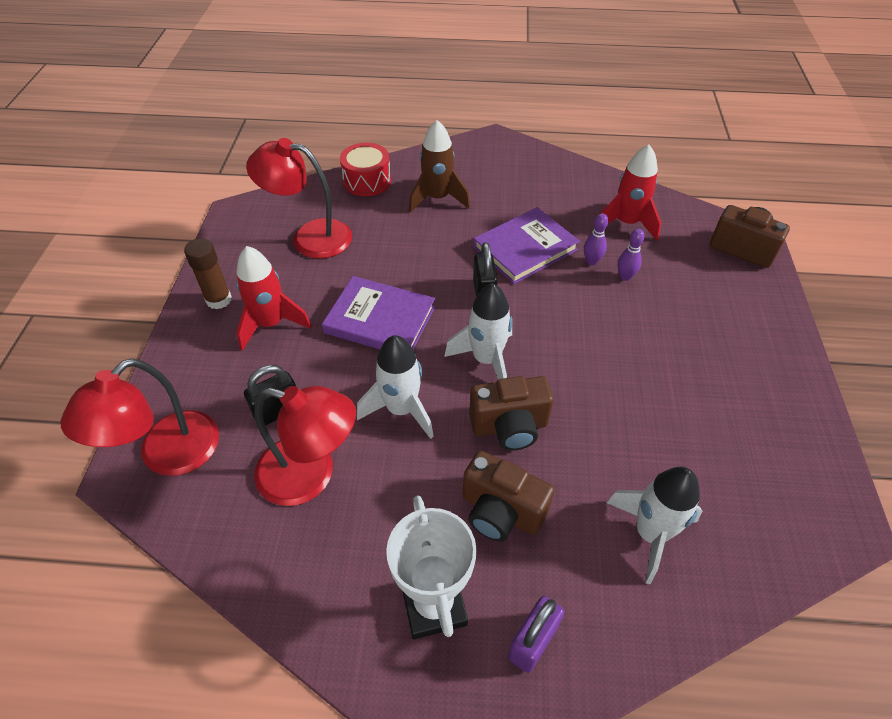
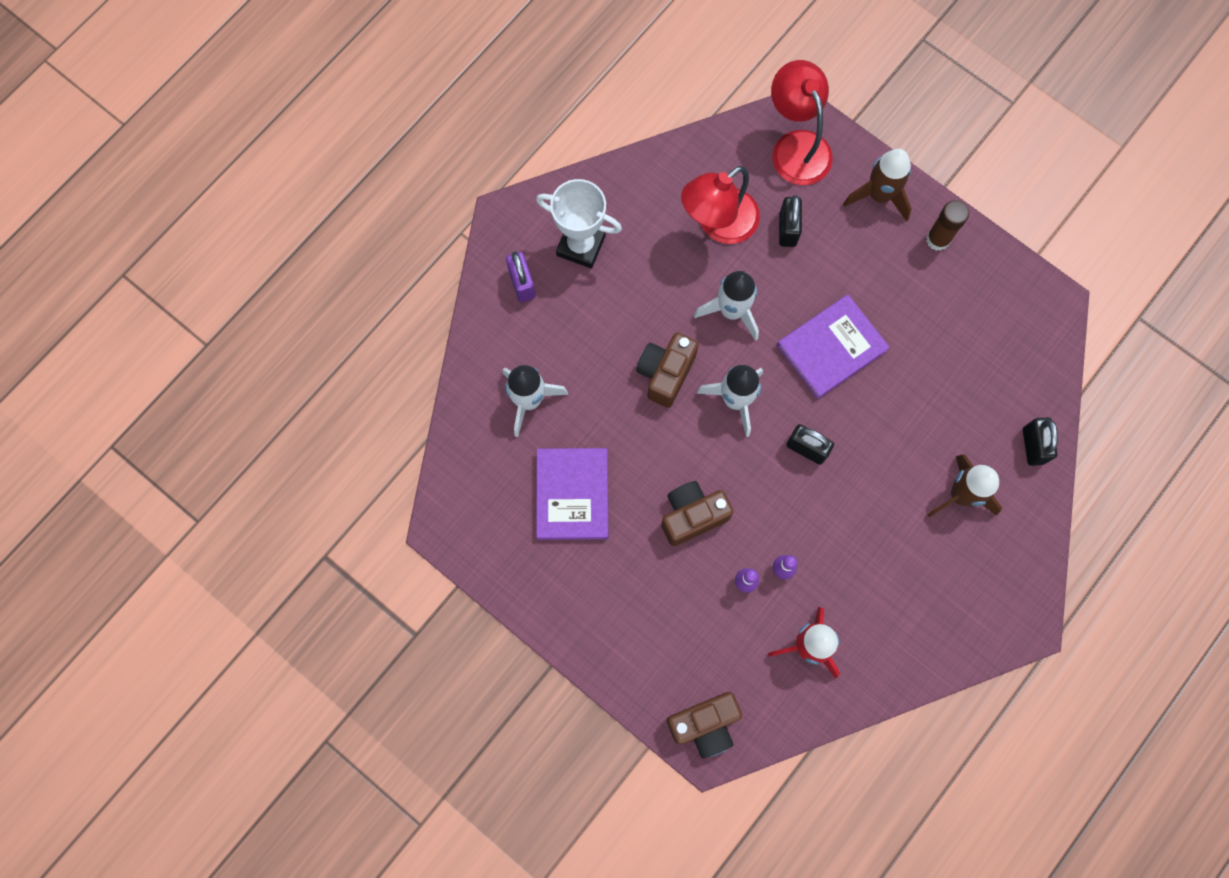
camera: 125 degrees right, 25 degrees up
(194, 359) = (879, 195): none -> brown rocket
(271, 324) = (882, 265): red rocket -> none
(310, 237) = (975, 348): red lamp -> none
(367, 181) = (1033, 446): red drum -> black padlock
(501, 512) = (608, 322): brown camera -> brown camera (692, 516)
(525, 248) = (837, 524): purple book -> purple book (572, 495)

